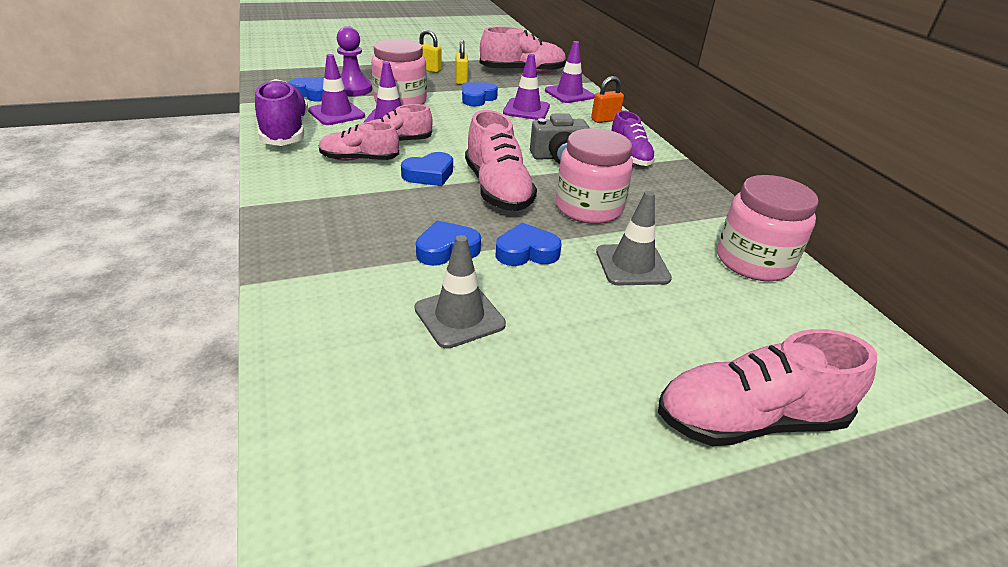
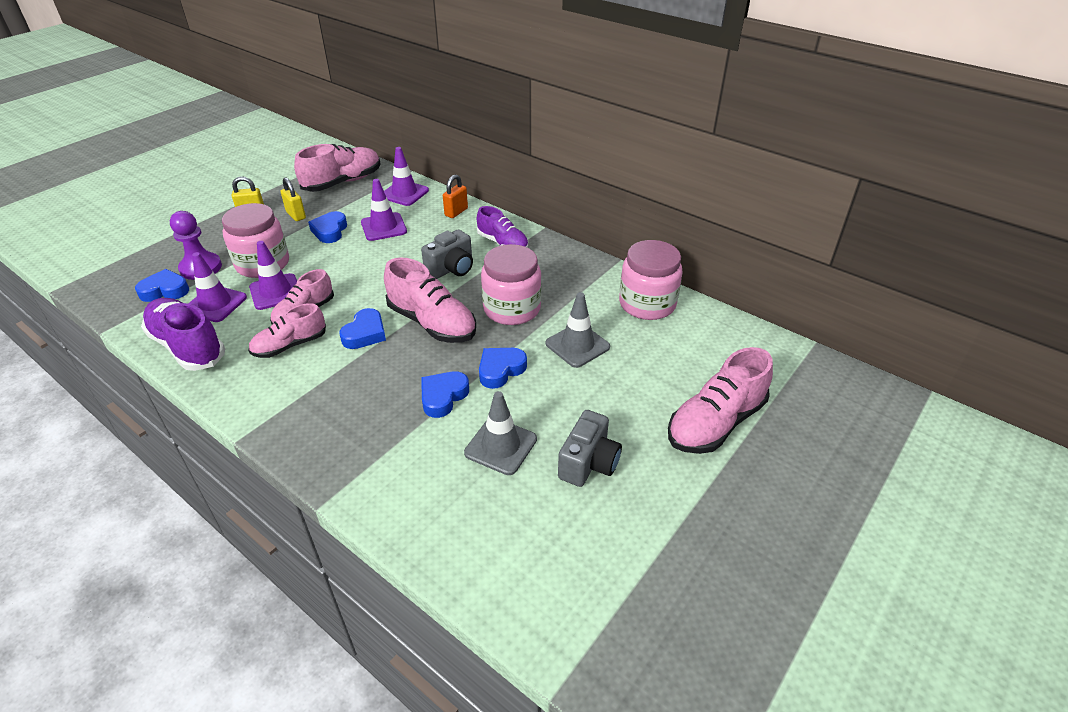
camera: 30 degrees left, 5 degrees up
(540, 380) = (588, 463): none -> grey camera

